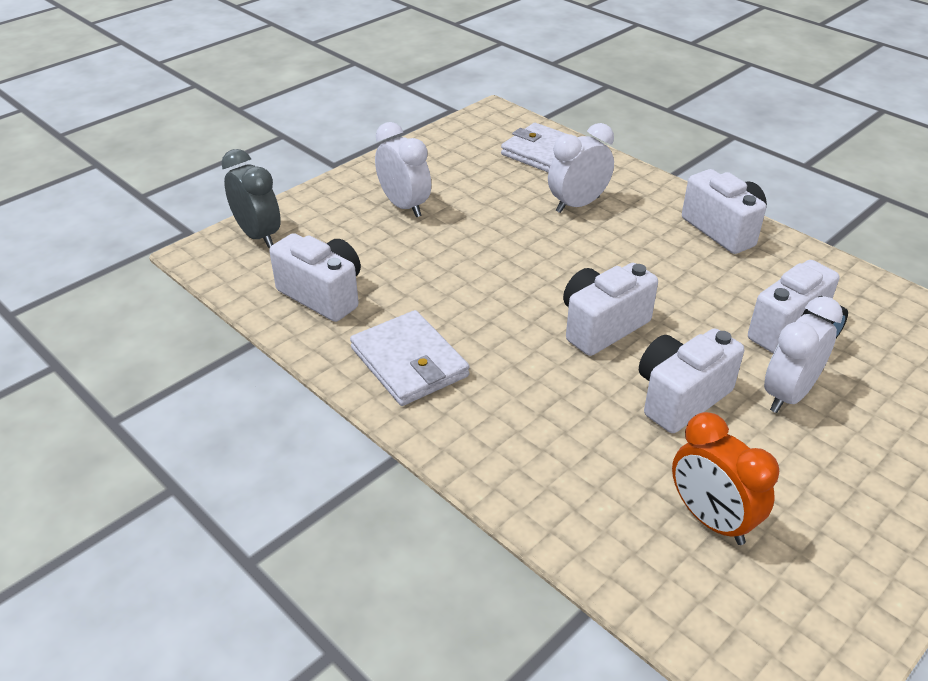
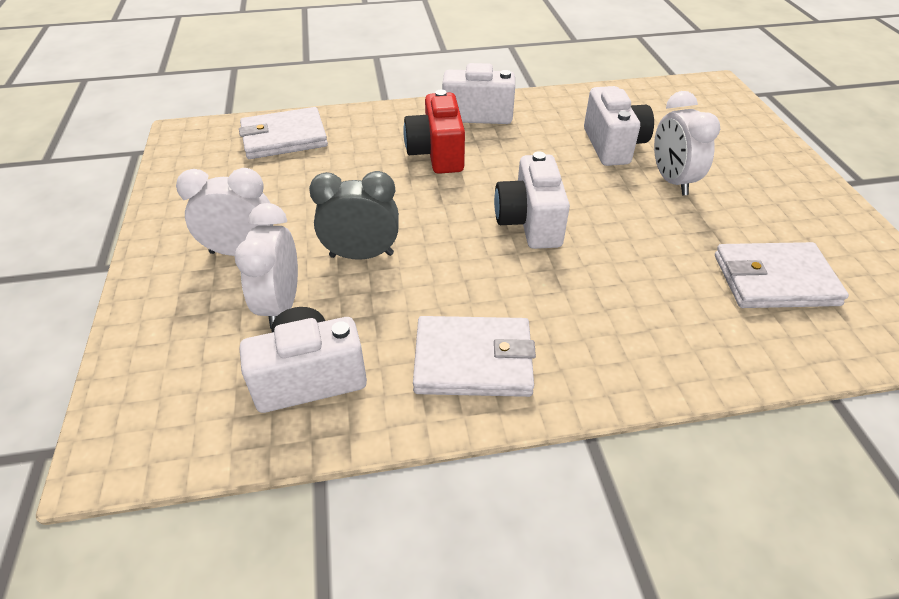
camera: 55 degrees left, 5 degrees up
(258, 235) = (143, 386): grey clock -> grey clock (361, 255)
(577, 204) = (369, 157): white clock -> white clock (281, 305)
(630, 235) = (437, 154): none -> red camera
(680, 397) = (640, 227): white camera -> none
(711, 519) = (774, 280): orange clock -> white wallet

